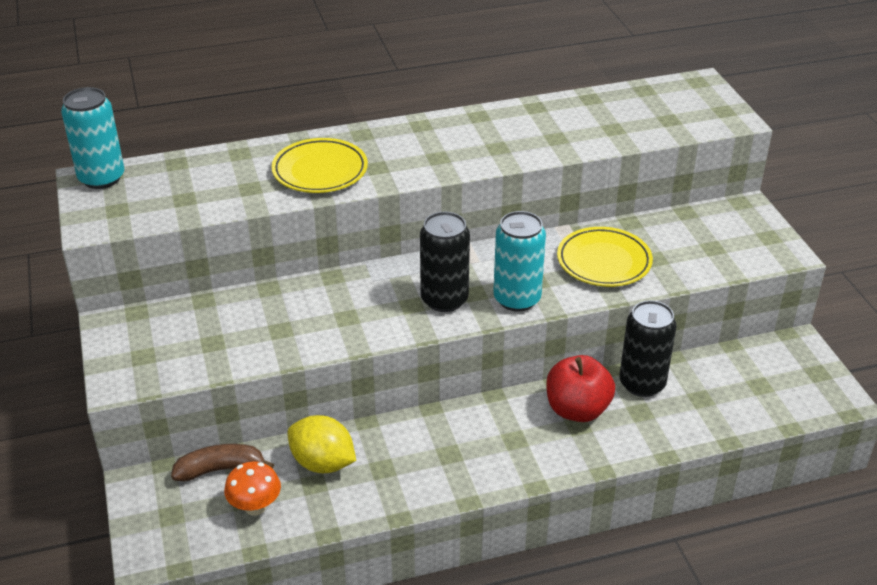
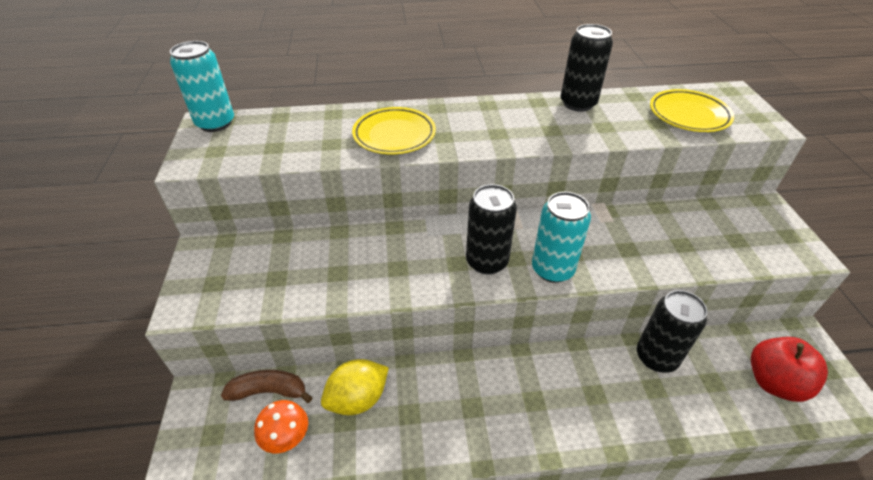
camera: 10 degrees right, 5 degrees up
(323, 463) = (358, 399): yellow lemon -> yellow lemon turned 75 degrees counterclockwise
(524, 114) = (578, 103): none -> black can
(577, 410) = (595, 376): red apple -> red apple (774, 382)
(604, 261) = (635, 242): yellow plate -> yellow plate (688, 115)

